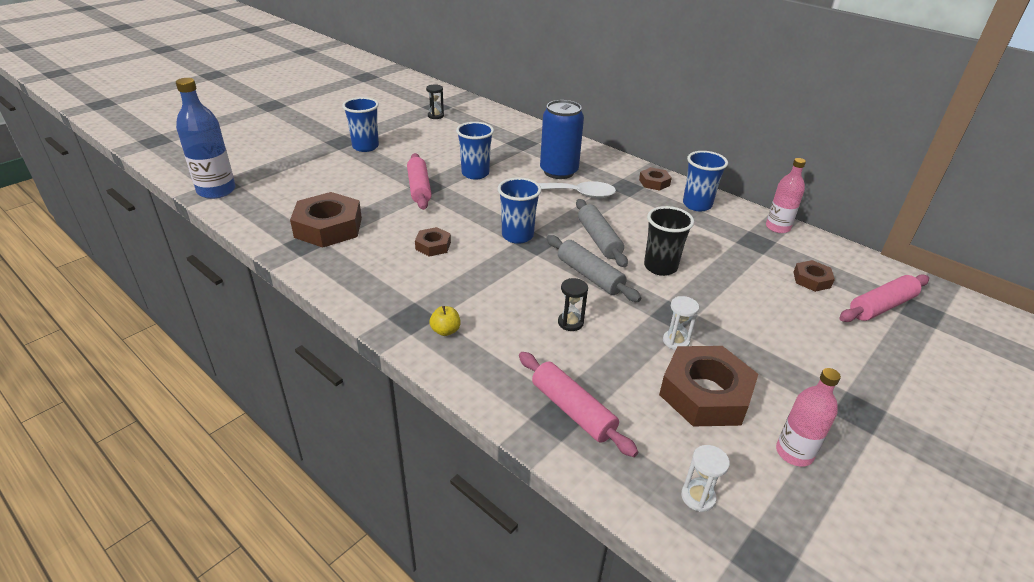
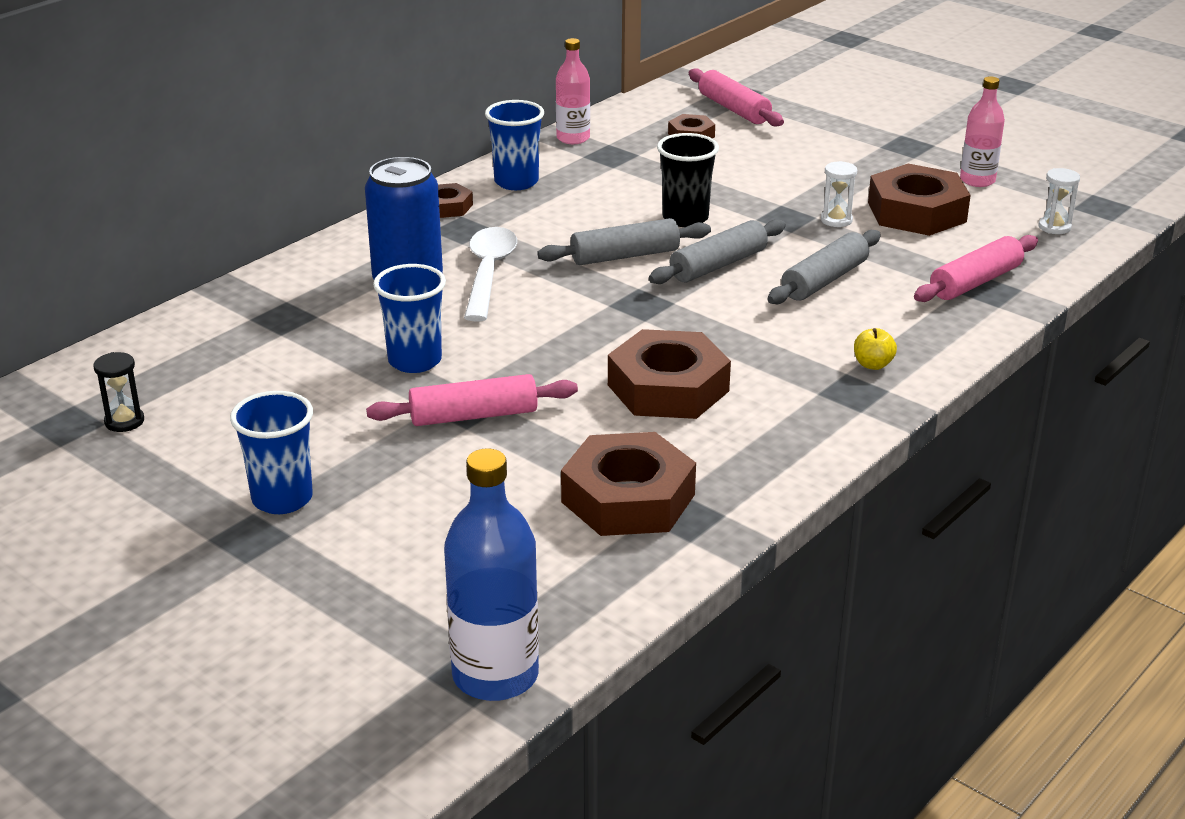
camera: 90 degrees left, 5 degrees down
(433, 246) = (668, 388): brown nut -> brown nut, size x1.98
(517, 236) = (625, 317): blue cup -> none
(570, 323) = (824, 280): black hourglass -> grey rolling pin

